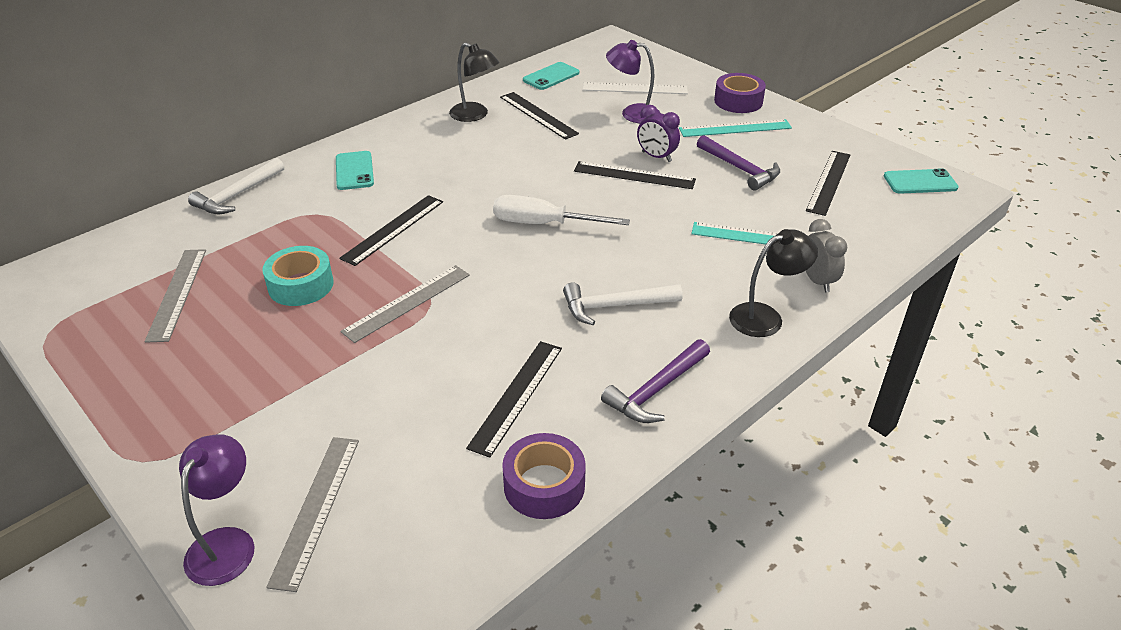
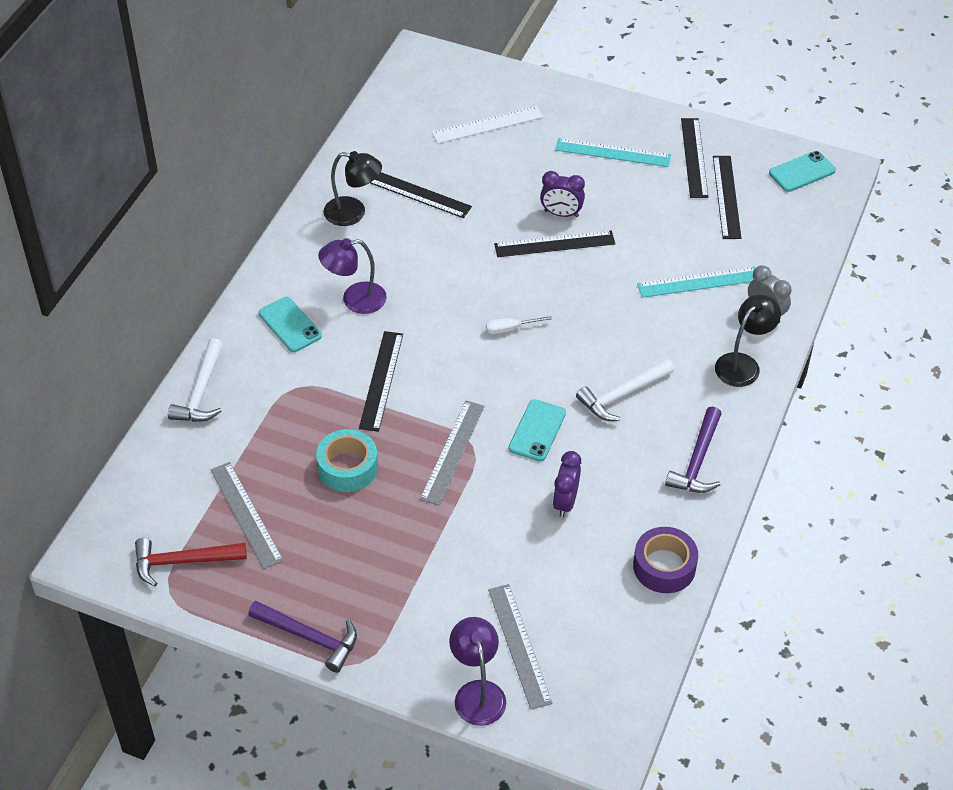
camera: 25 degrees left, 10 degrees up
(86, 313) = (183, 562): none -> red hammer
(482, 382) = (565, 502): none -> purple clock
(517, 396) = (599, 504): black ruler -> black ruler (694, 157)
(544, 224) = (510, 329): white screwdriver -> white screwdriver, size x0.52
(551, 76) = (392, 132): turquoise phone -> turquoise phone (537, 430)
(632, 113) = (506, 162): purple lamp -> purple lamp (355, 300)
(735, 128) = (613, 152): turquoise ruler -> turquoise ruler turned 45 degrees clockwise
(738, 101) = (597, 113): purple tape -> none
(740, 169) = (643, 205): purple hammer -> purple hammer (309, 637)

